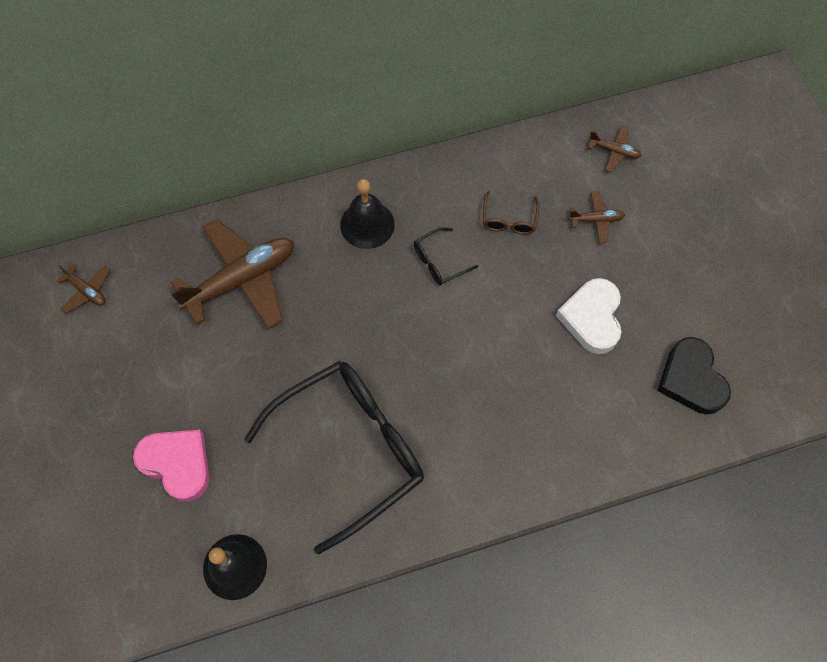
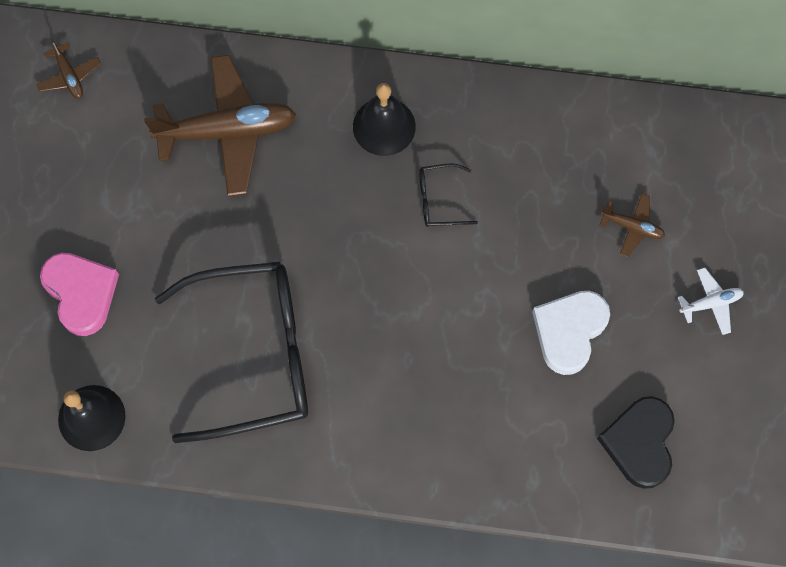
camera: 25 degrees right, 5 degrees up
(509, 220) = (537, 186): brown glasses -> none
(614, 151) = (695, 158): brown plane -> none
(684, 251) = (710, 303): none -> white plane

